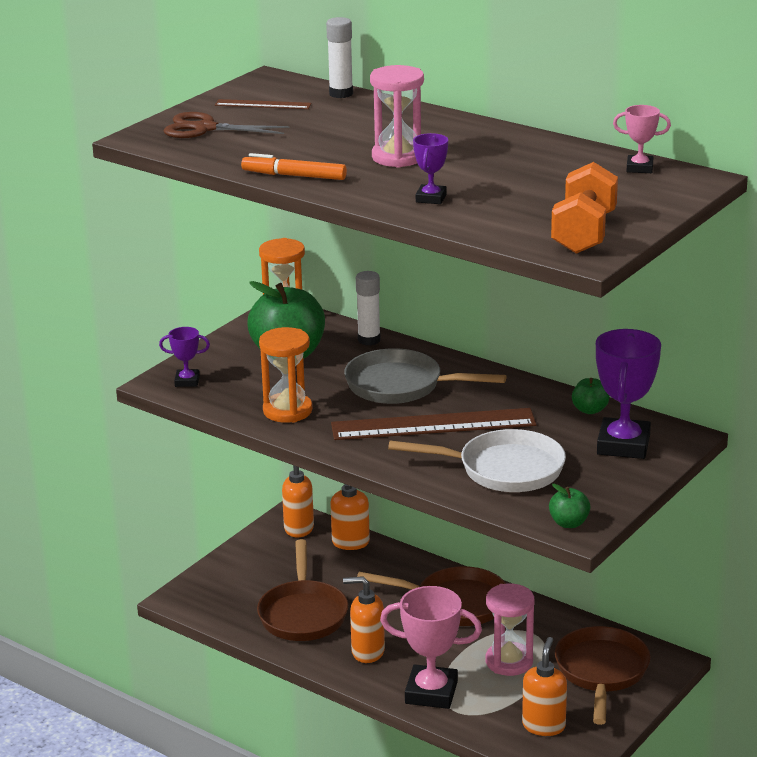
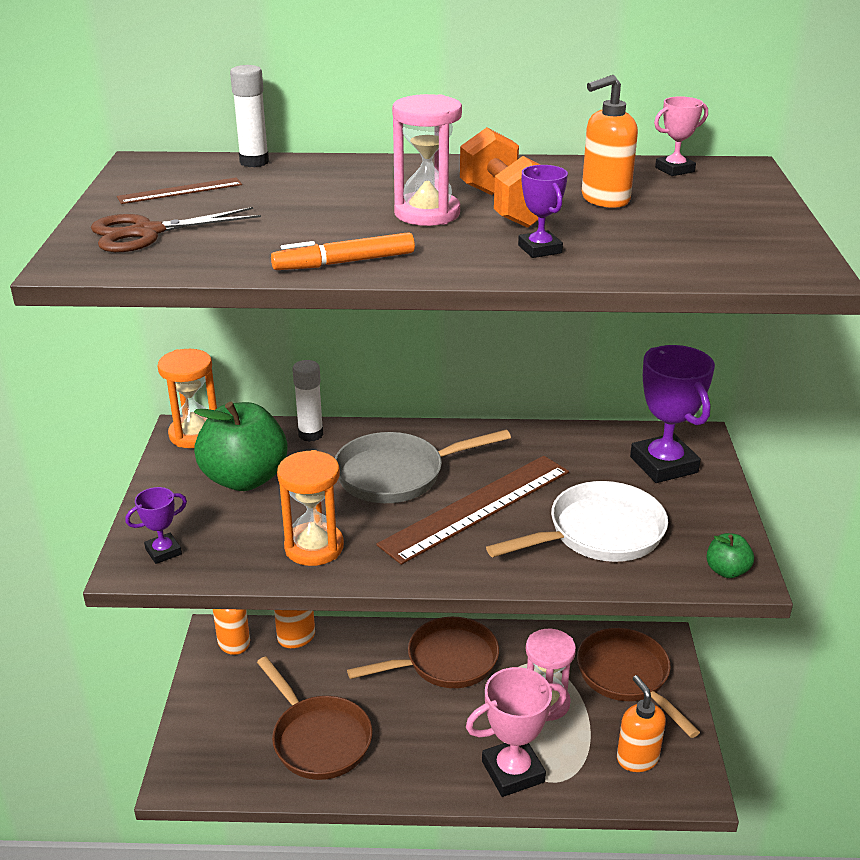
camera: 35 degrees left, 5 degrees up
(367, 652) = (416, 754): orange soap dispenser -> orange soap dispenser (604, 199)
(584, 233) = (755, 246): orange dumbbell -> orange dumbbell (505, 207)
(589, 410) = (593, 439): green apple -> none

